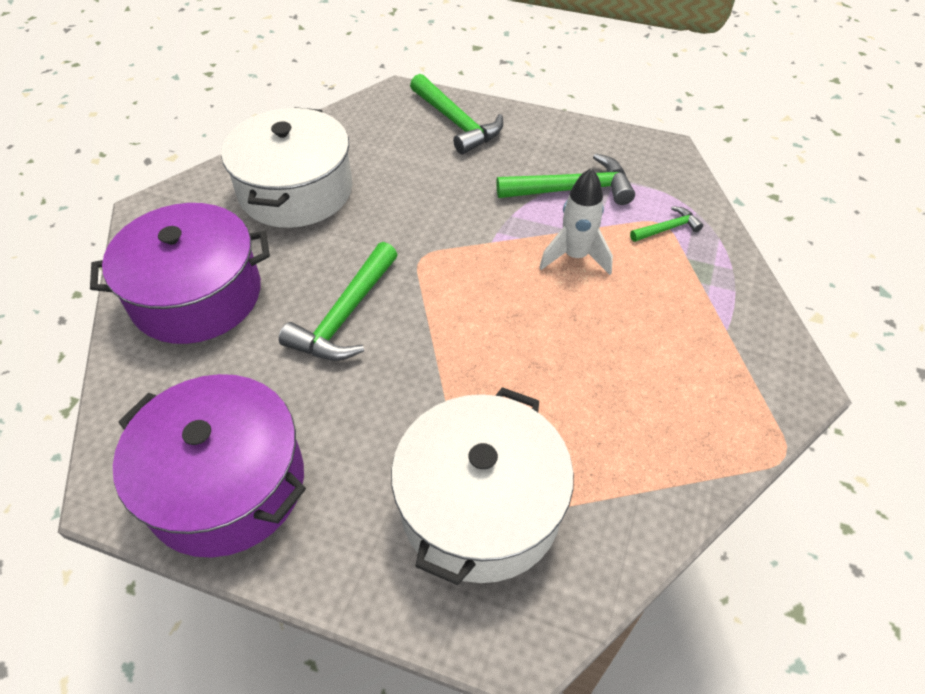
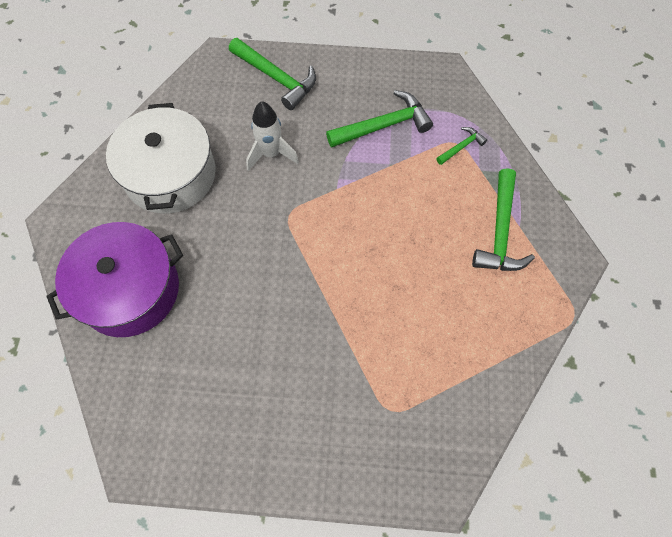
camera: 15 degrees left, 15 degrees up
(226, 484) = (213, 436): purple pot -> none
(345, 316) = (249, 280): green hammer -> green hammer (500, 232)
(480, 506) = (389, 405): white pot -> none
(575, 257) = (401, 188): white rocket -> white rocket (271, 154)

